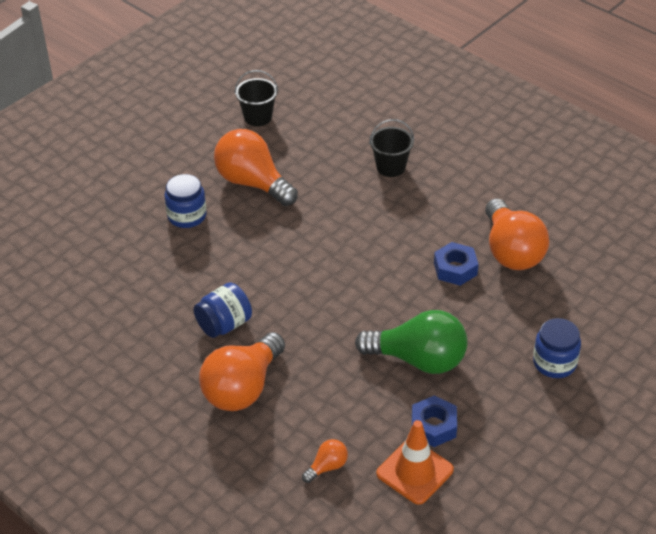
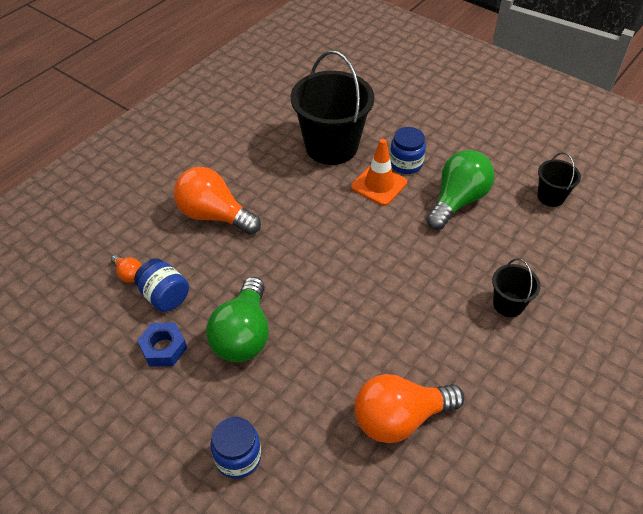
camera: 85 degrees right, 5 degrees up
(143, 277) = (331, 146): none -> black bucket
(224, 324) = (282, 198): blue jar -> blue jar (165, 296)
(253, 183) = (457, 201): orange light bulb -> green light bulb
(414, 472) = (115, 335): orange traffic cone -> orange traffic cone (379, 185)
(455, 269) = (366, 364): blue nut -> none

